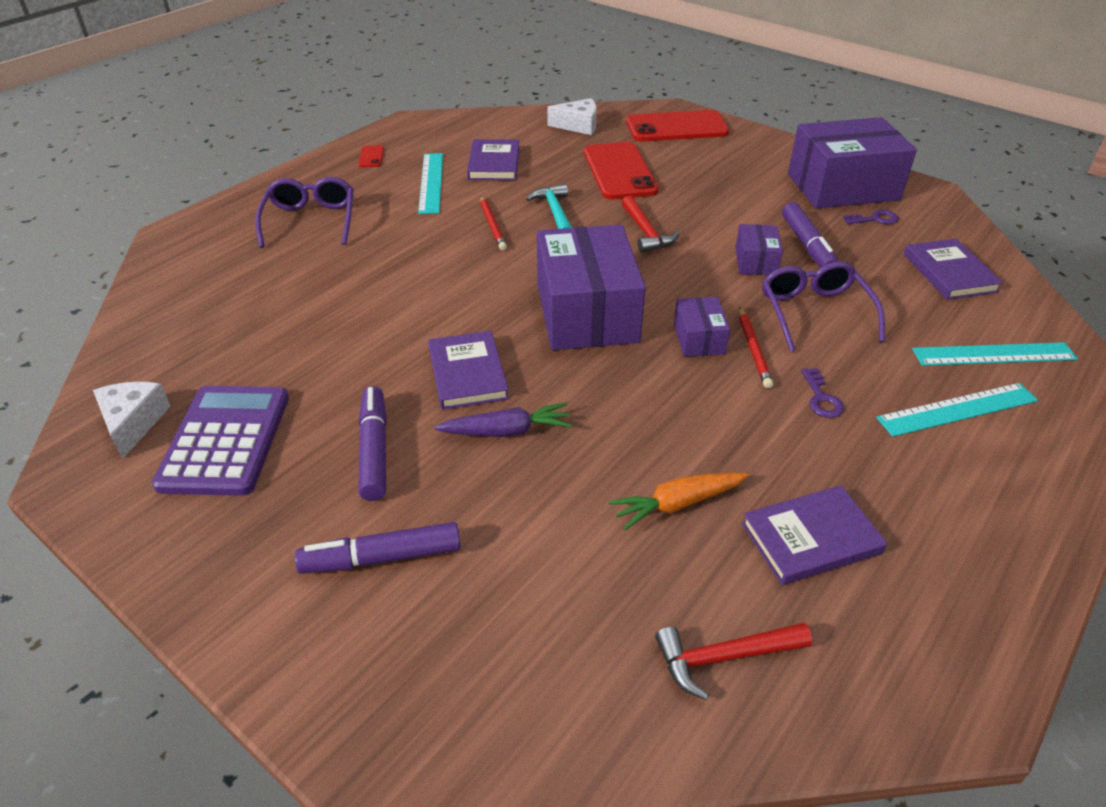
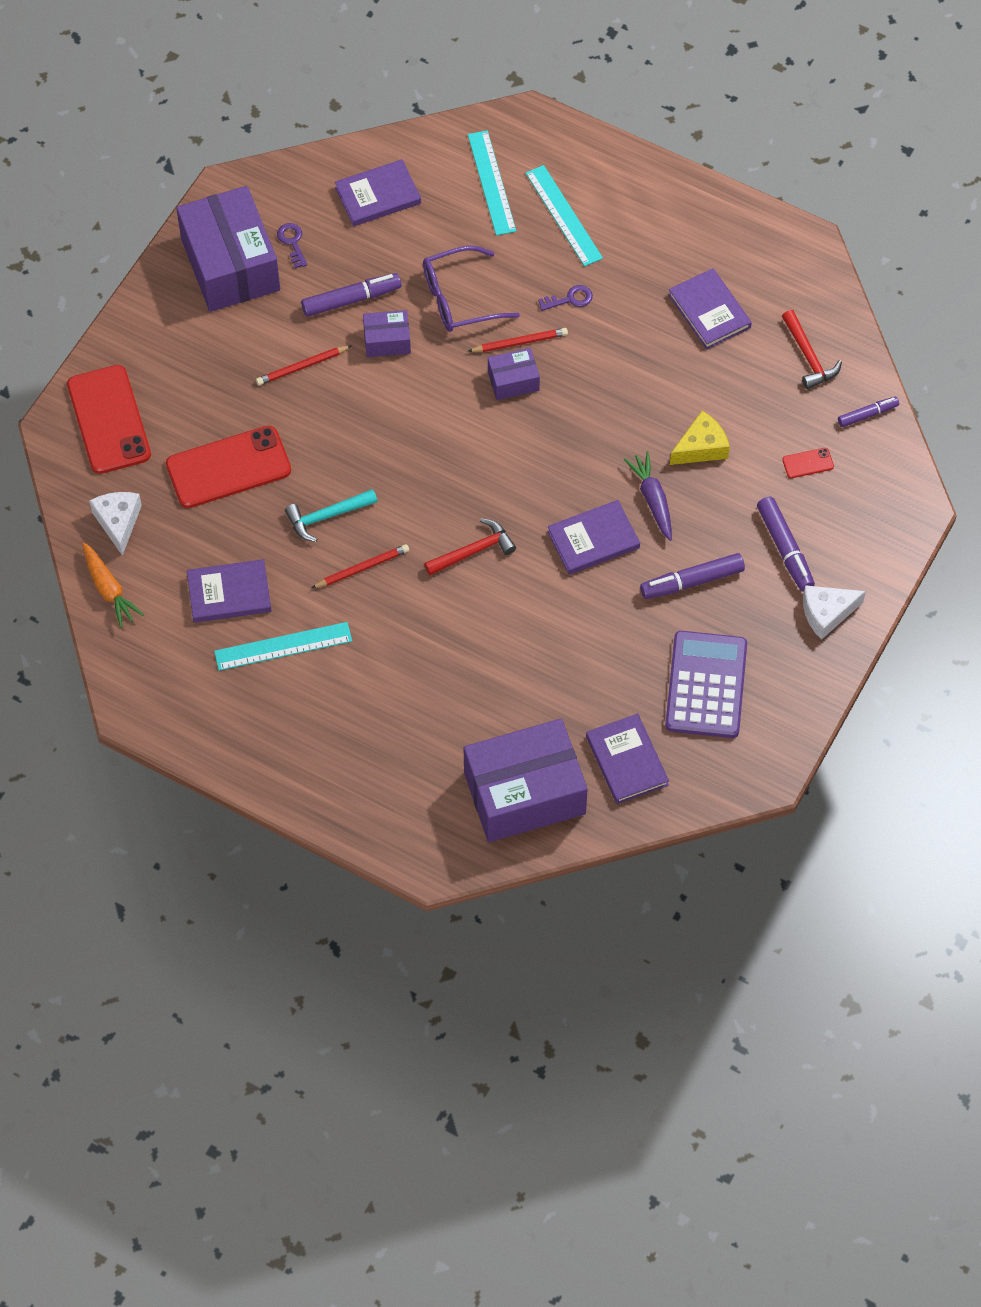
camera: 100 degrees left, 20 degrees up
(133, 423) = (703, 759): white cheese -> white cheese (827, 613)
(177, 362) = (627, 761): none -> purple book
(225, 440) = (706, 685): purple calculator -> purple calculator turned 105 degrees clockwise
(310, 221) = (384, 739): purple glasses -> none
(371, 157) = (232, 725): red phone -> red phone (808, 463)
(574, 491) = (701, 447): none -> yellow cheese
(586, 313) = (494, 466): purple box -> purple box (524, 793)
(595, 728) = (867, 415): none -> purple marker
(646, 232) = (352, 432): red hammer -> red hammer (474, 551)
(677, 504) = (698, 386): orange carrot -> orange carrot (109, 589)
(725, 213) = (302, 367): none -> red pencil

